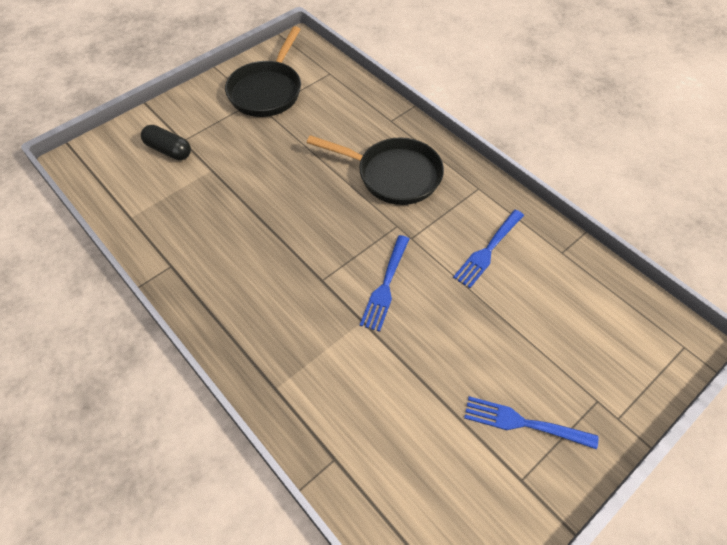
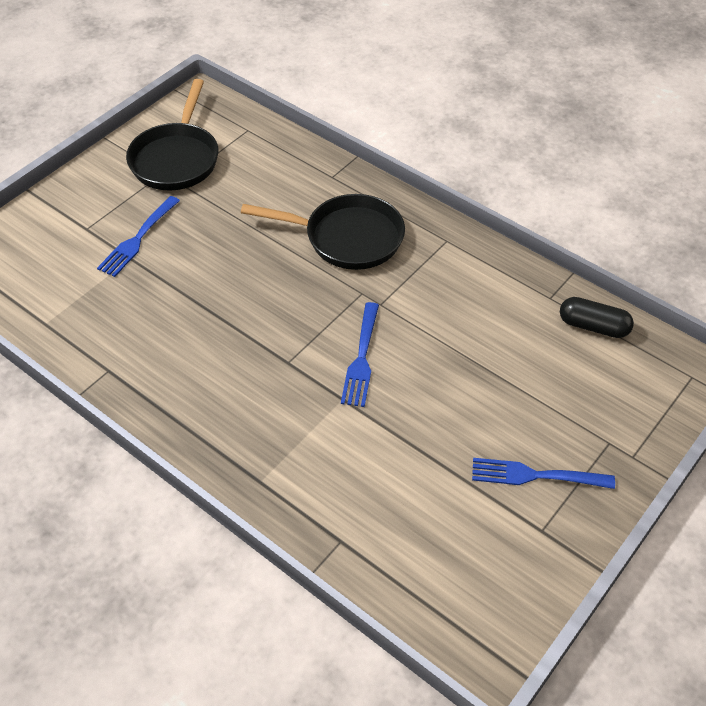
camera: 10 degrees left, 5 degrees down
(168, 150) = (72, 242): black capsule -> black capsule (593, 326)
(488, 249) = (469, 305): blue fork -> blue fork (138, 238)

